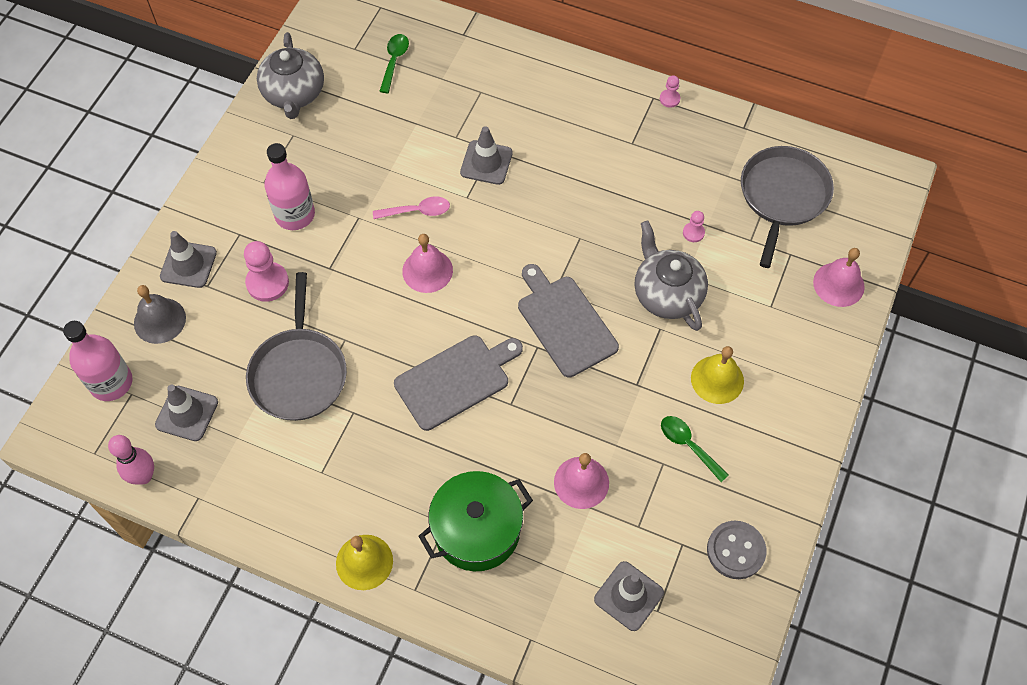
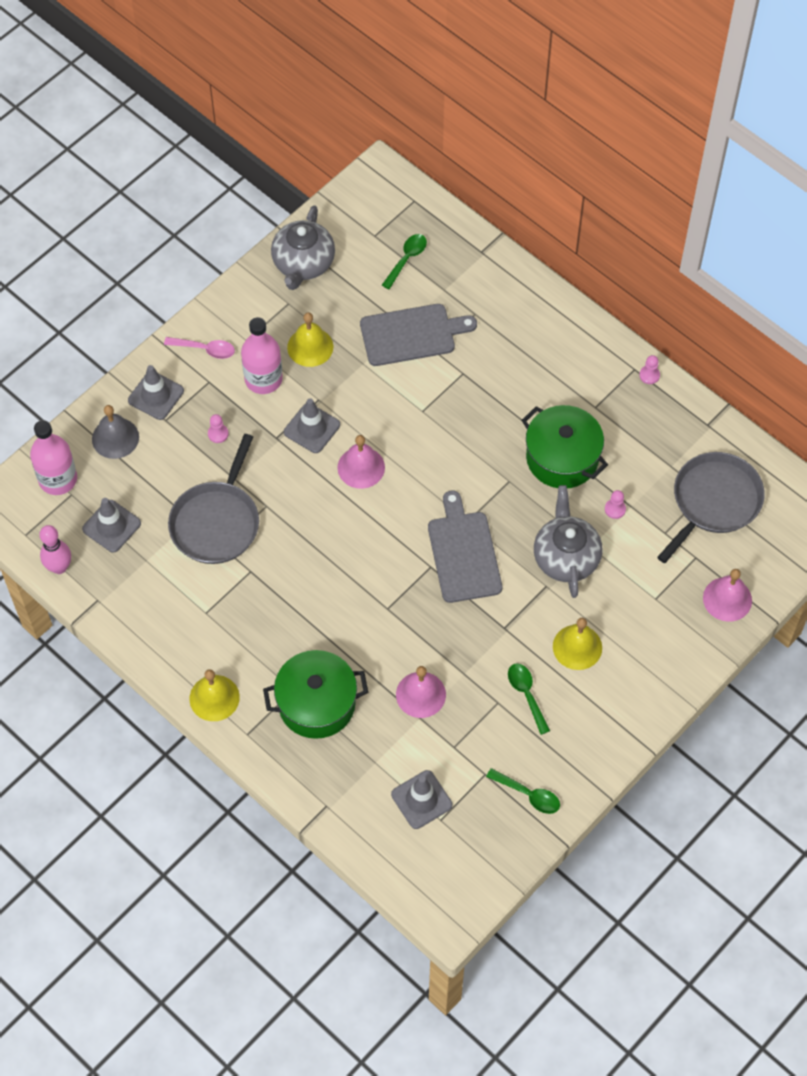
camera: 20 degrees right, 0 degrees up
(267, 283) = (218, 434): pink pawn -> pink pawn, size x0.53
(330, 169) = (310, 347): none -> yellow bell
(417, 211) = (373, 410): pink spoon -> pink spoon (205, 349)
(456, 380) = (348, 572): grey cutting board -> grey cutting board (412, 334)
(486, 162) = (453, 384): grey traffic cone -> grey traffic cone (312, 428)
(621, 200) = (562, 458): none -> green pot
(736, 550) = (528, 794): grey button -> green spoon

